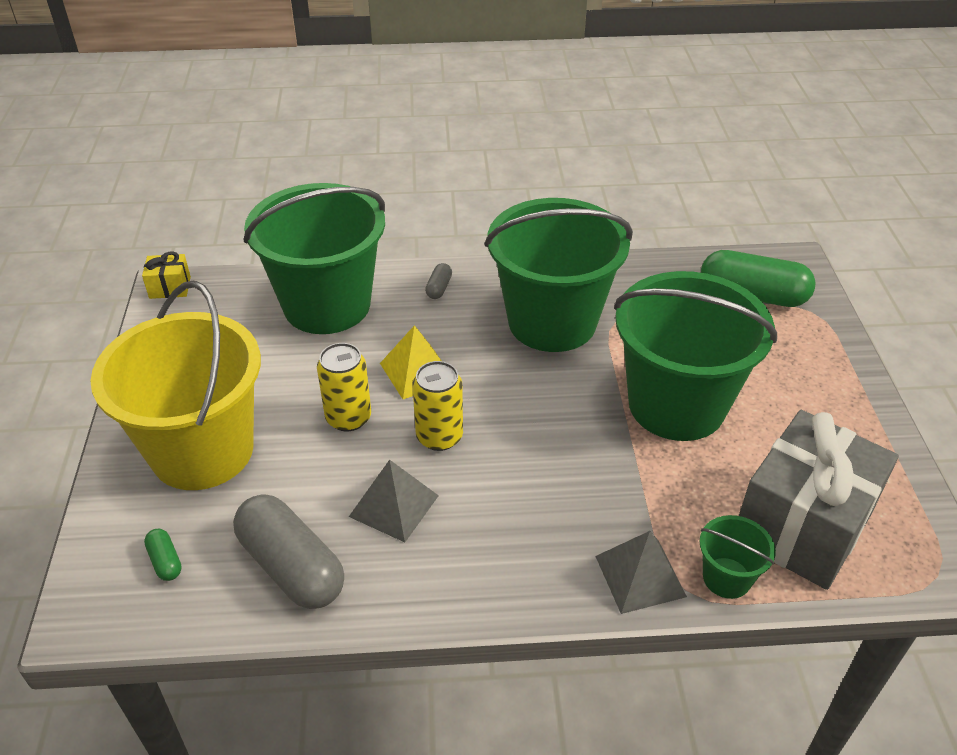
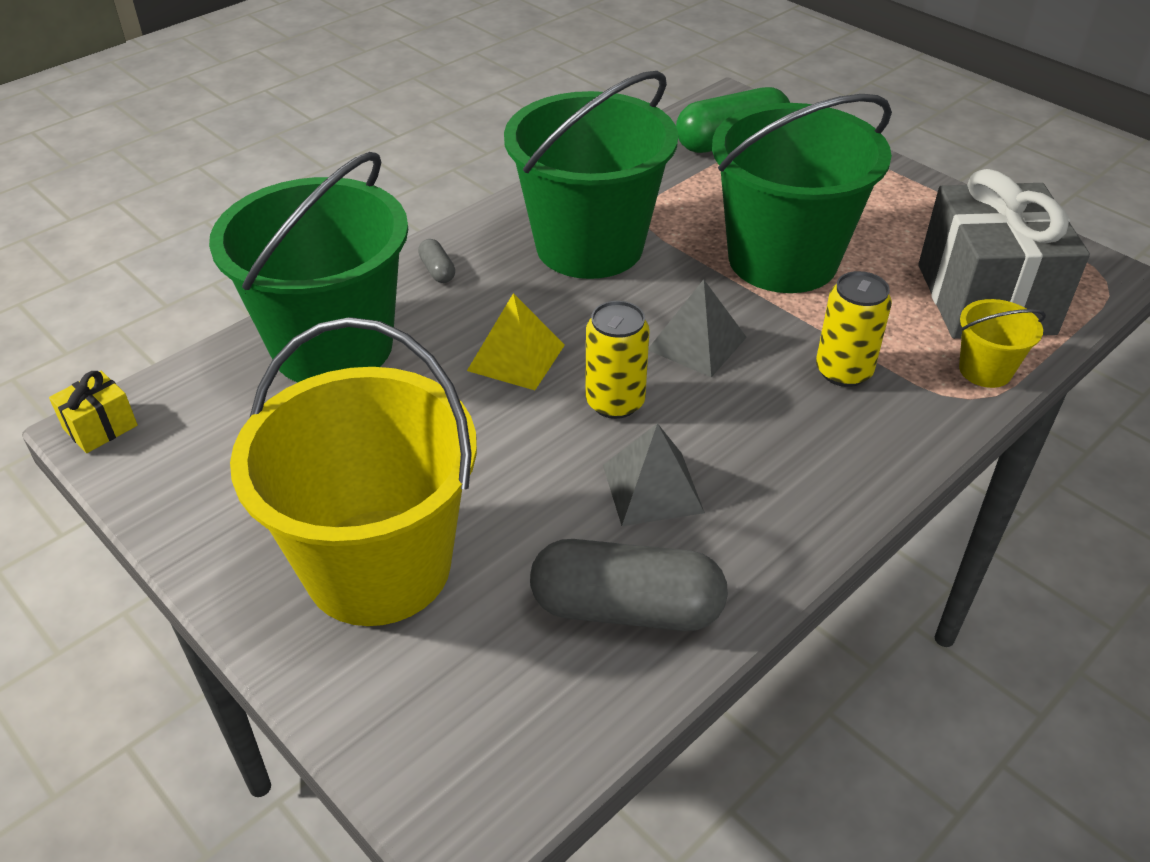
camera: 40 degrees left, 0 degrees up
(165, 561) = (484, 698): green capsule -> none
(348, 418) = (501, 438): yellow can -> yellow can (843, 371)
(640, 576) = (926, 410): grey pyramid -> grey pyramid (697, 343)
(726, 578) = (985, 370): green bucket -> yellow bucket

